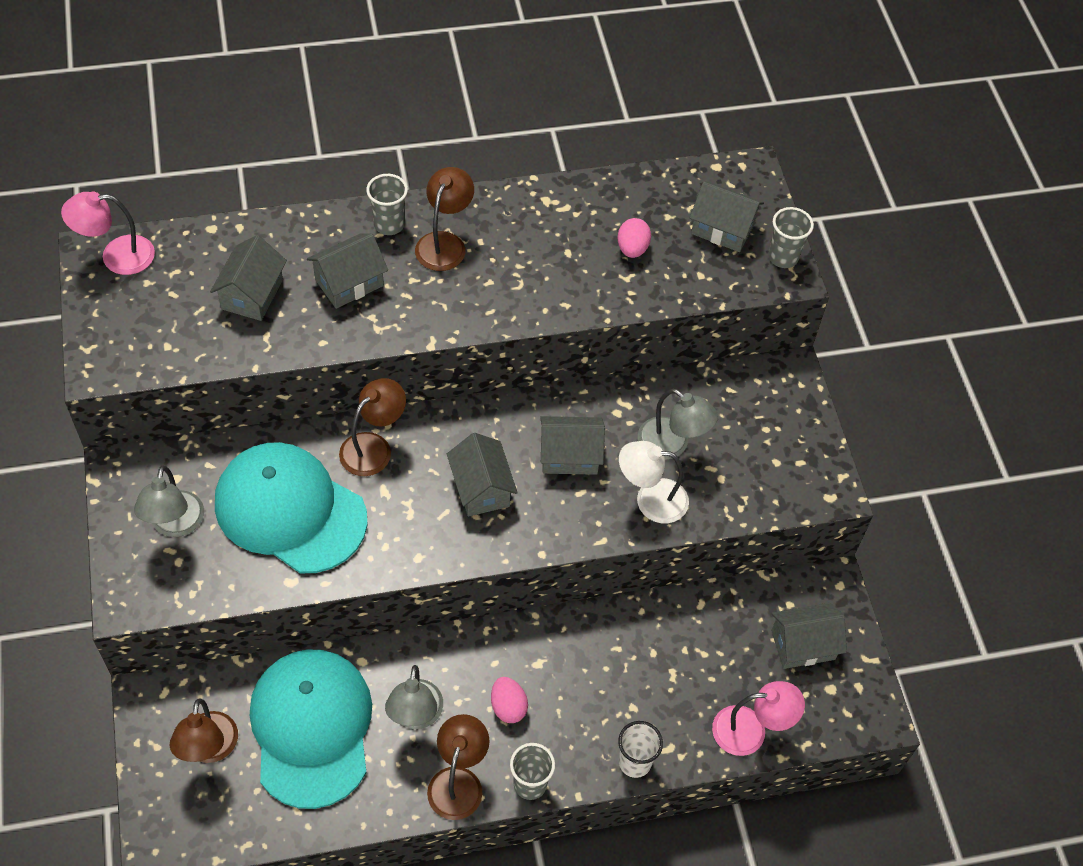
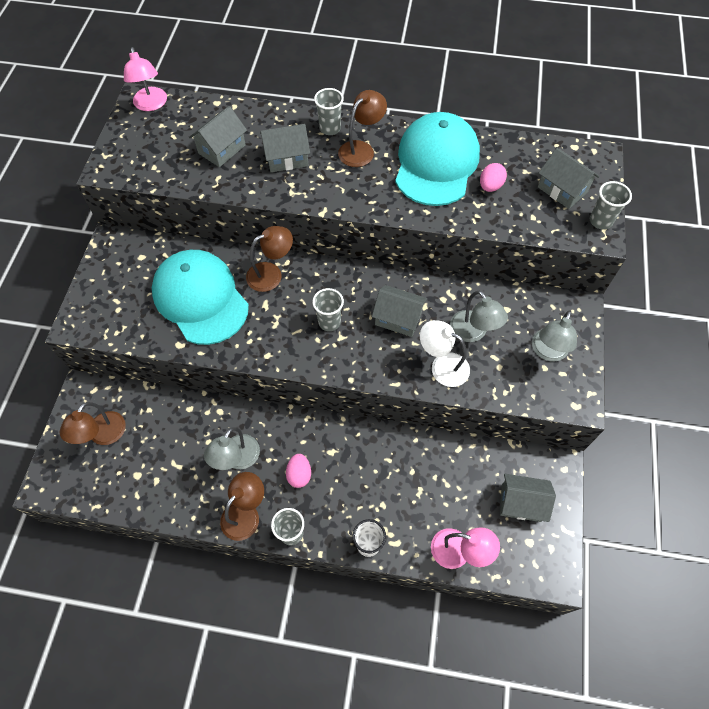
camera: 25 degrees right, 5 degrees up
(116, 256) = (151, 105): pink lamp -> pink lamp turned 120 degrees counterclockwise
(175, 525) = (127, 286): grey lamp -> grey lamp (547, 352)
(311, 727) = (170, 444): turquoise cap -> turquoise cap (436, 163)
(481, 488) = (329, 322): grey house -> grey cup

